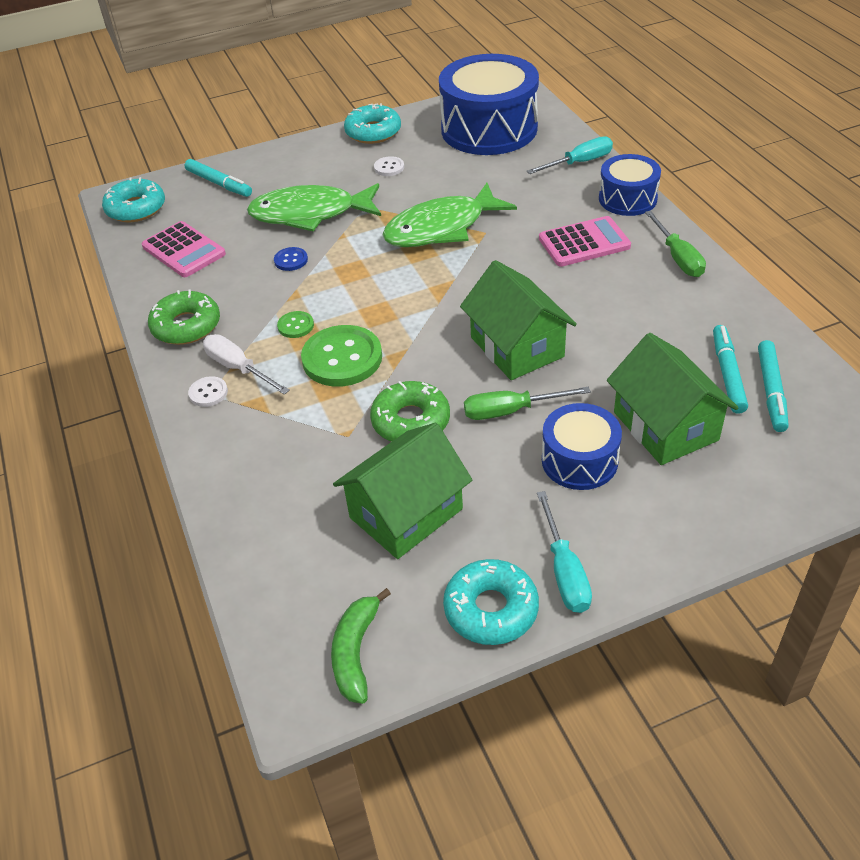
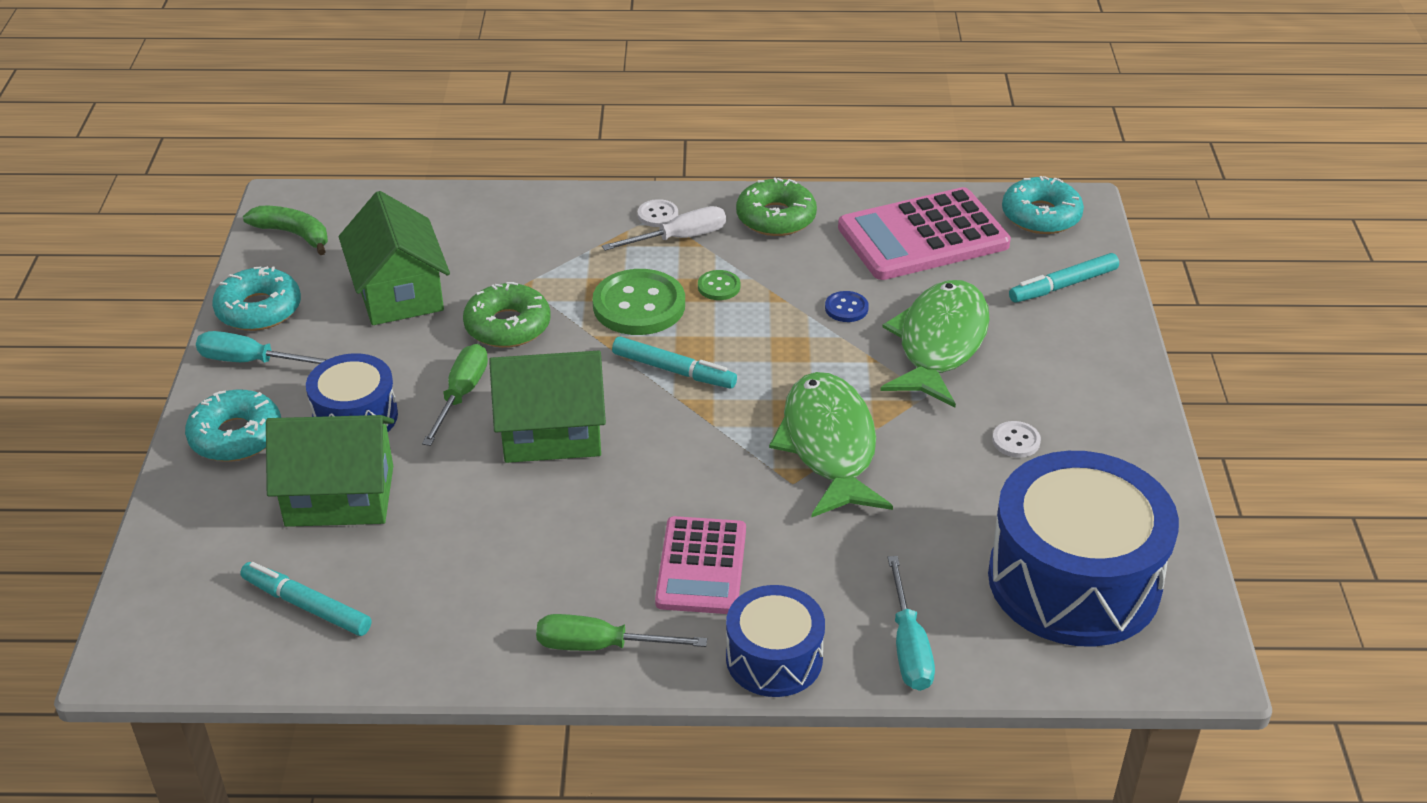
camera: 110 degrees right, 5 degrees down
(184, 250) = (923, 236): pink calculator -> pink calculator, size x1.54
(373, 132) = (1131, 452): turquoise donut -> turquoise donut (236, 436)
(727, 374) = (363, 583): turquoise marker -> turquoise marker (674, 370)

